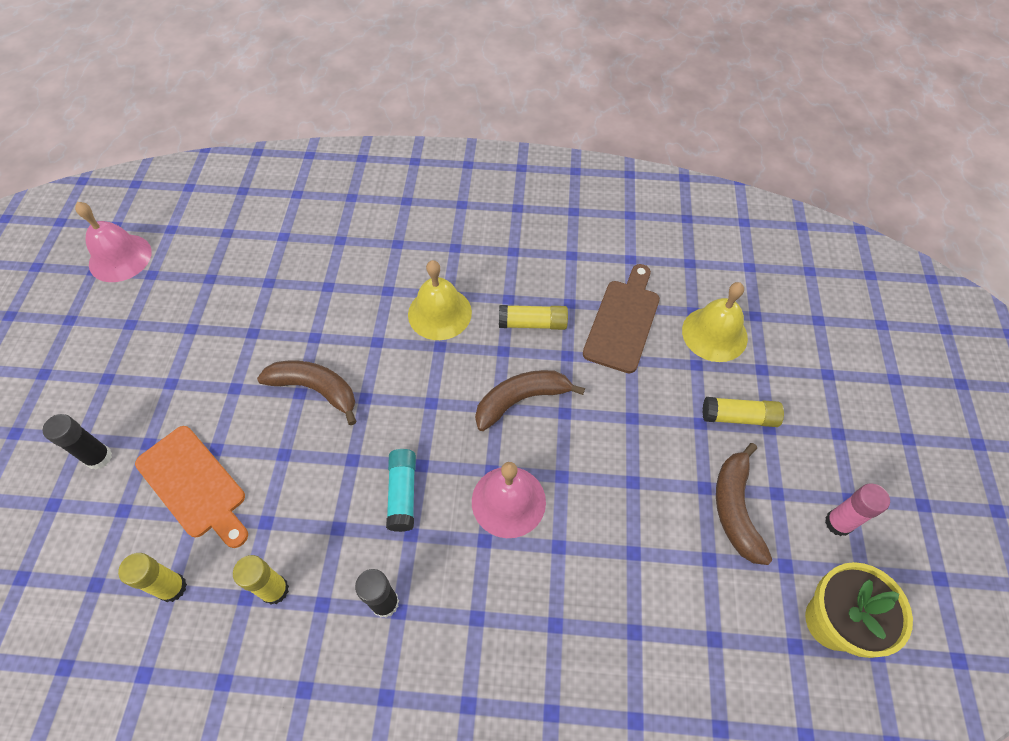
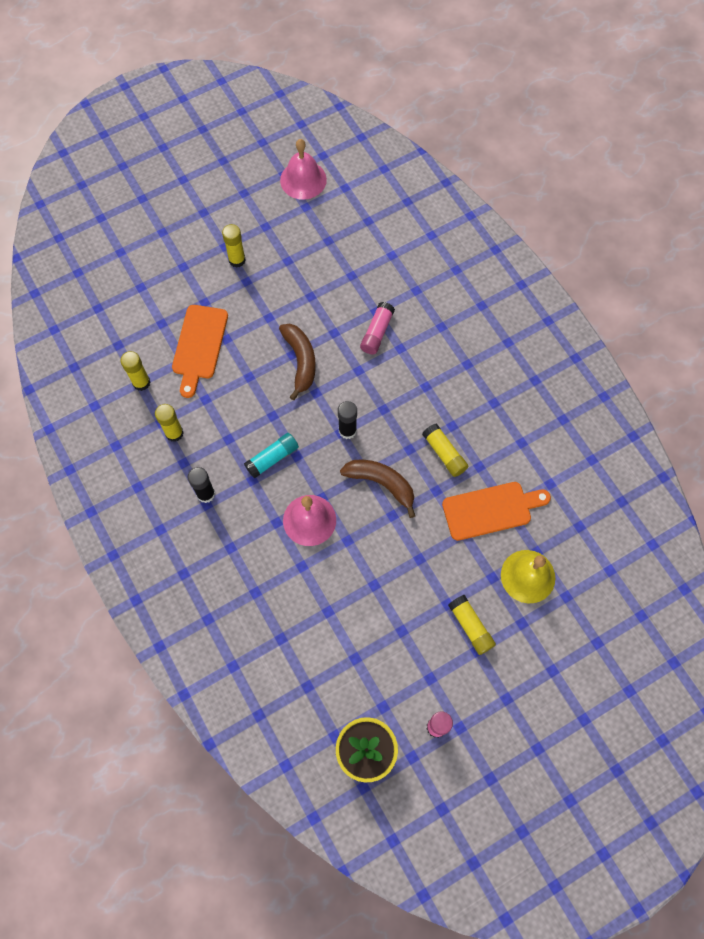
camera: 55 degrees right, 10 degrees up
(99, 457) = (179, 285): black glue stick -> black glue stick (347, 430)
(136, 376) = (237, 260): none -> yellow glue stick
(351, 299) = (377, 332): none -> pink glue stick
(439, 313) = (408, 391): yellow bell -> none
(623, 321) = (491, 510): brown cutting board -> orange cutting board
(735, 508) = (400, 657): brown banana -> none

